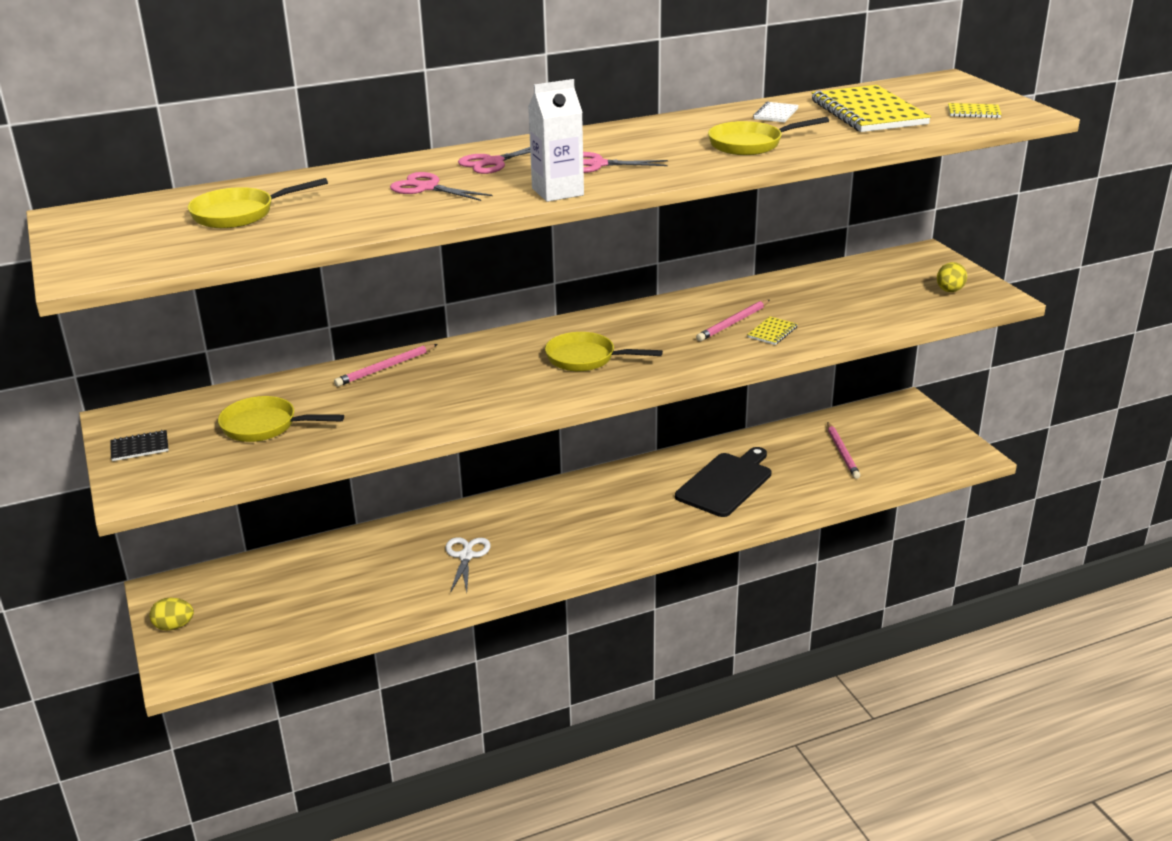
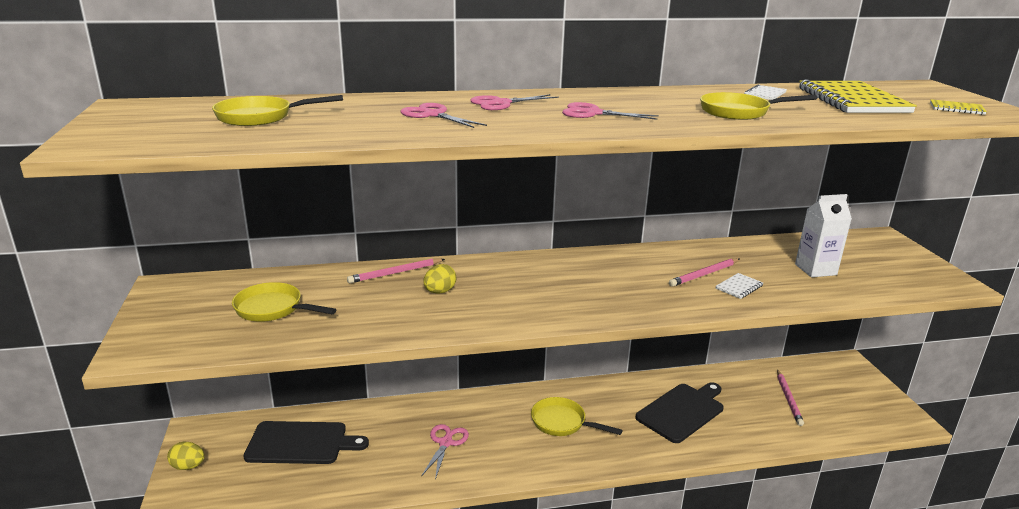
camera: 10 degrees right, 5 degrees down
(140, 447) = (163, 312): black notebook -> none
(297, 582) = (301, 443): none -> black cutting board
(466, 556) = (445, 443): white scissors -> pink scissors
(557, 192) = (548, 129): white carton -> white carton (815, 269)
(586, 358) = (567, 288): yellow pan -> yellow pan (562, 422)
(772, 332) = (739, 287): yellow notebook -> white notebook
(949, 291) = (907, 272): yellow egg -> yellow egg (440, 292)

